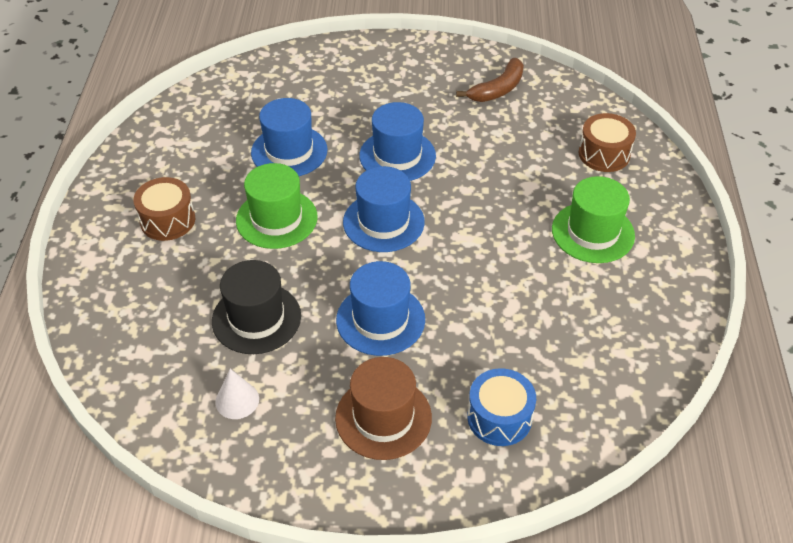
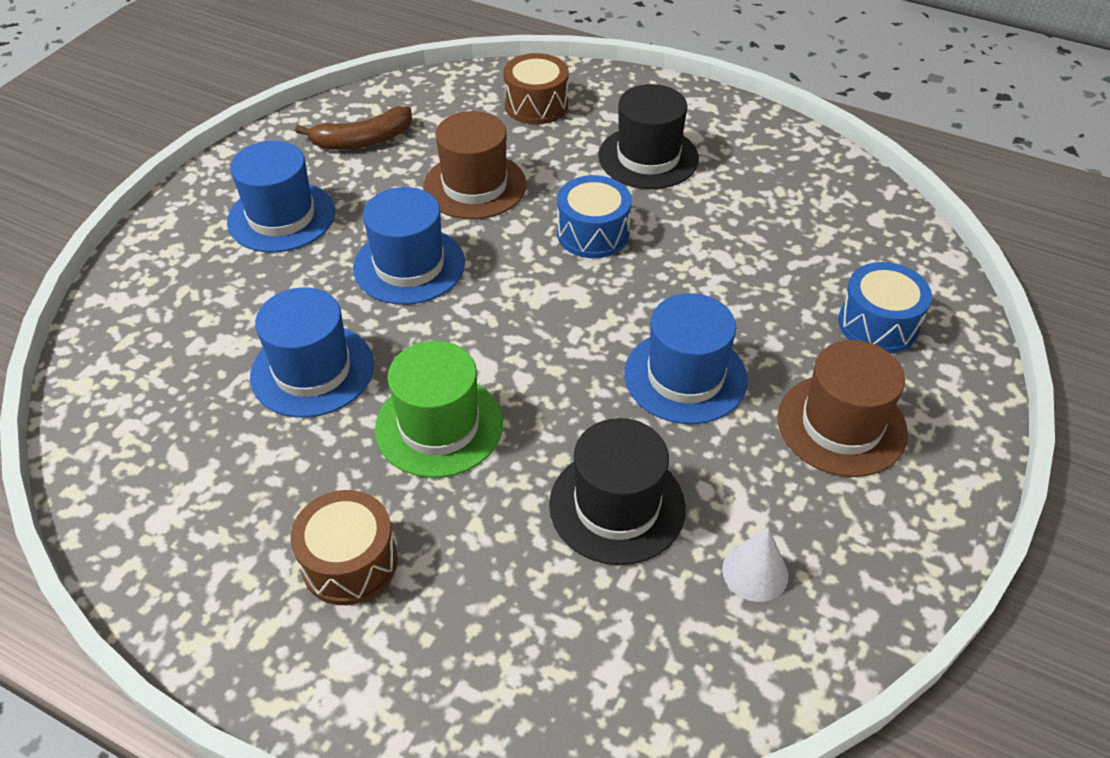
camera: 65 degrees left, 0 degrees up
(383, 222) = (520, 318): blue hat -> blue hat (281, 217)
(487, 230) = (593, 233): none -> blue drum
(492, 156) = (475, 186): none -> brown hat
(498, 89) = (363, 140): brown banana -> brown banana turned 90 degrees clockwise
(593, 232) = (648, 157): green hat -> black hat

